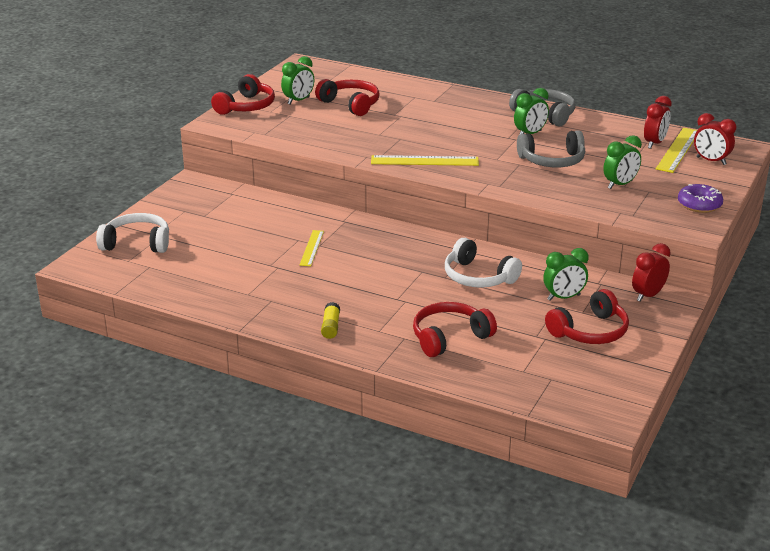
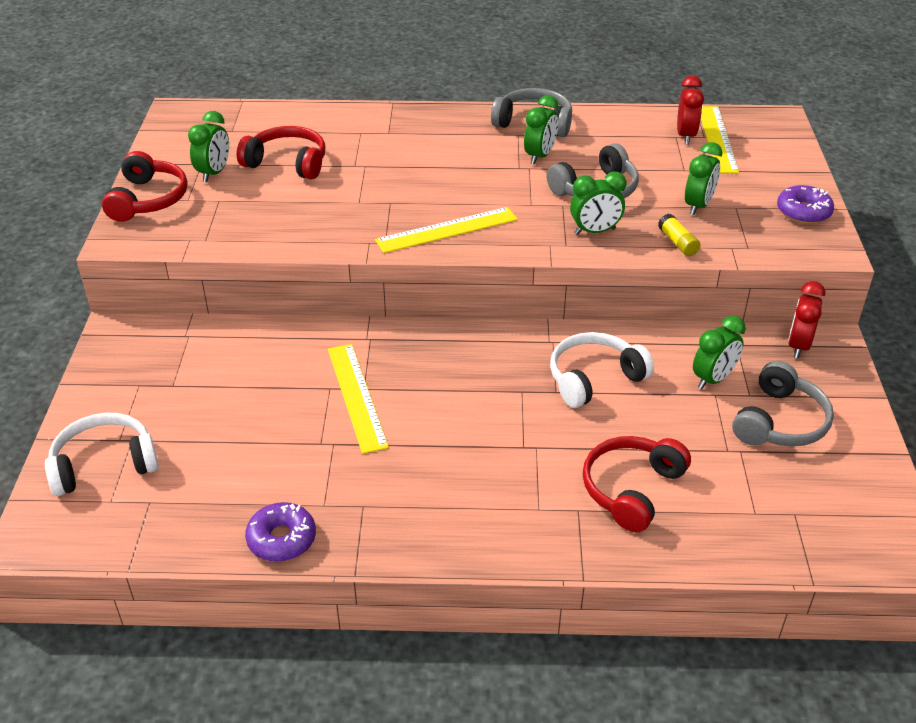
camera: 25 degrees left, 10 degrees up
(210, 303) = (282, 539): none -> purple donut
(312, 248) = (357, 396): yellow ruler -> yellow ruler, size x1.60
(330, 327) = (473, 524): yellow glue stick -> yellow glue stick (677, 242)
(478, 277) = (594, 378): white headphones -> white headphones turned 135 degrees clockwise
(527, 183) = (595, 231): none -> green clock
(590, 331) = (779, 422): red headphones -> grey headphones
(711, 161) = (763, 146): red clock -> none

